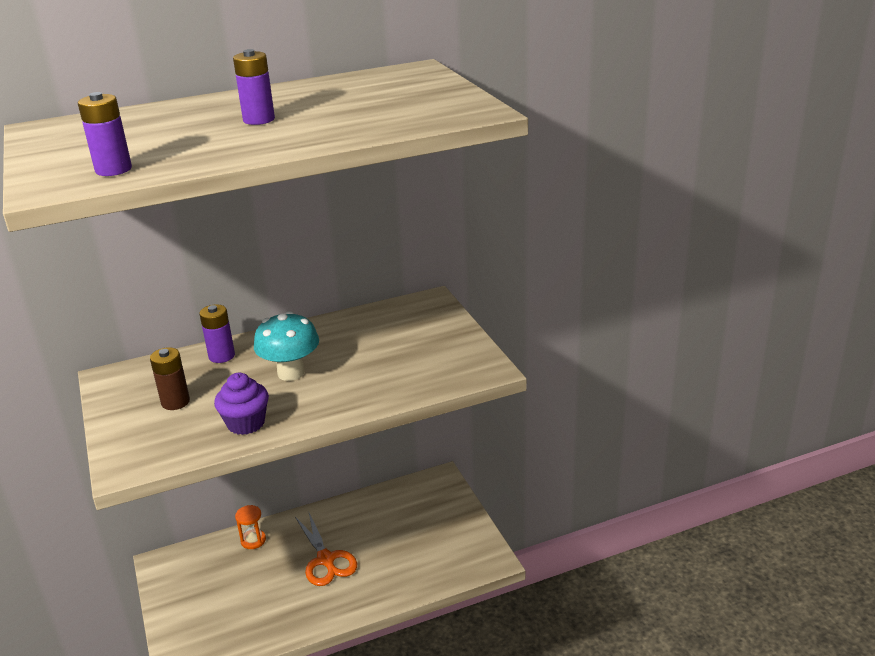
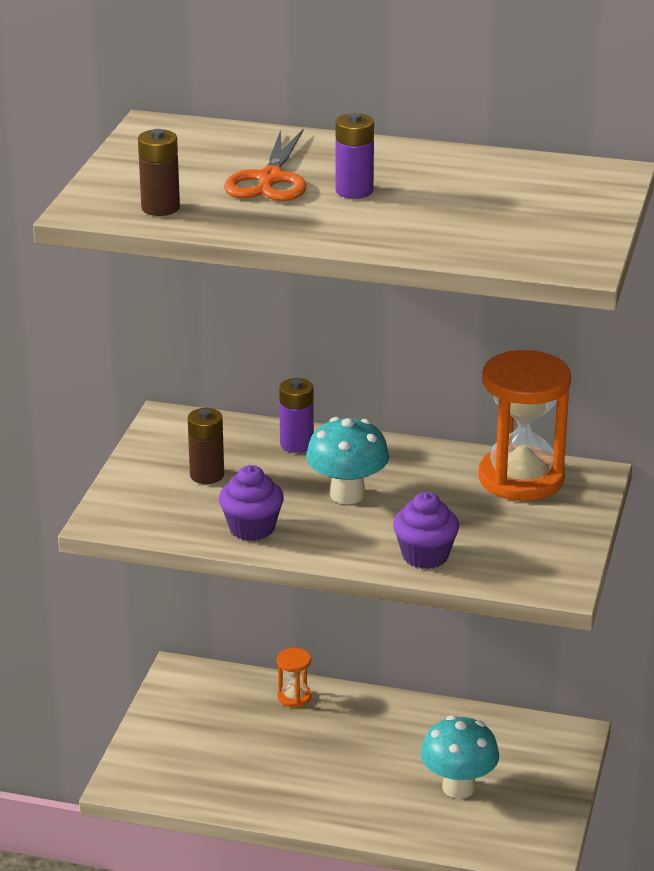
camera: 35 degrees right, 0 degrees up
(113, 170) = (160, 208): purple battery -> brown battery
(326, 560) = (354, 757): orange scissors -> orange scissors (270, 179)
(385, 389) = (425, 556): none -> purple cupcake
(391, 318) = (521, 478): none -> orange hourglass
(406, 544) = (458, 787): none -> turquoise mushroom

